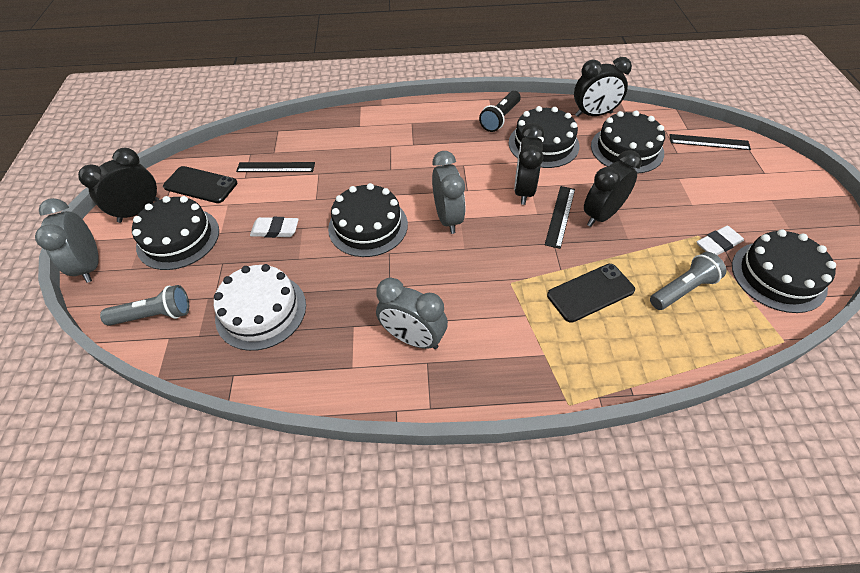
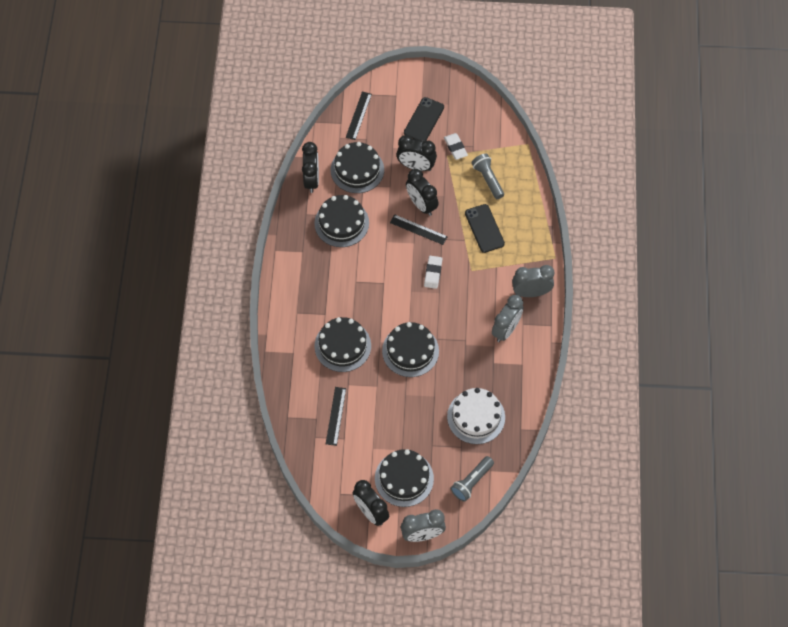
camera: 85 degrees left, 10 degrees up
(155, 315) = (471, 482): grey flashlight -> grey flashlight turned 135 degrees counterclockwise
(200, 185) = (348, 471): black phone -> black phone (424, 120)
(275, 230) = (405, 412): white eraser -> white eraser (433, 273)
(448, 218) = (410, 299): grey clock -> grey clock (531, 292)
(500, 118) = (304, 247): black flashlight -> none
(523, 190) = (390, 246): black clock -> black clock (416, 166)
(778, 276) = (484, 127): black cake -> black cake (342, 346)

